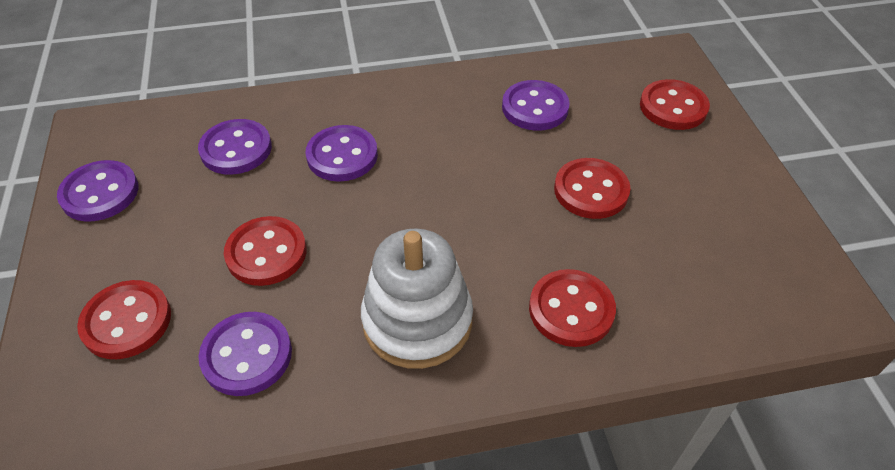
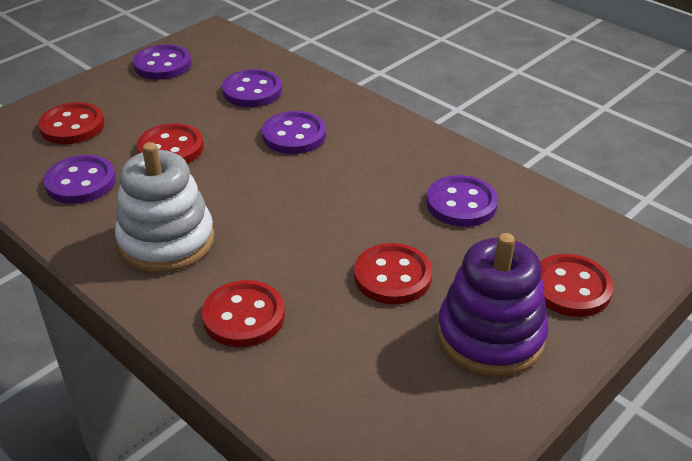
camera: 55 degrees right, 10 degrees down
(695, 173) = (490, 336): none -> purple stacking toy

